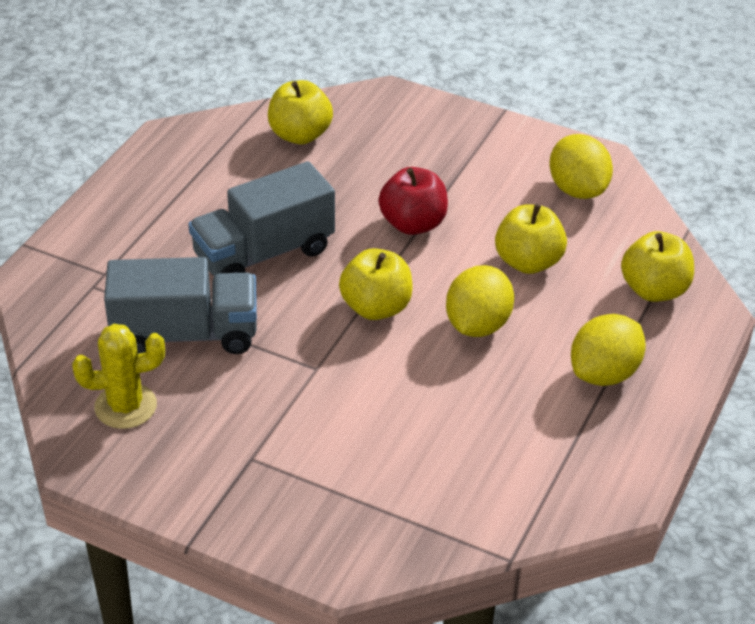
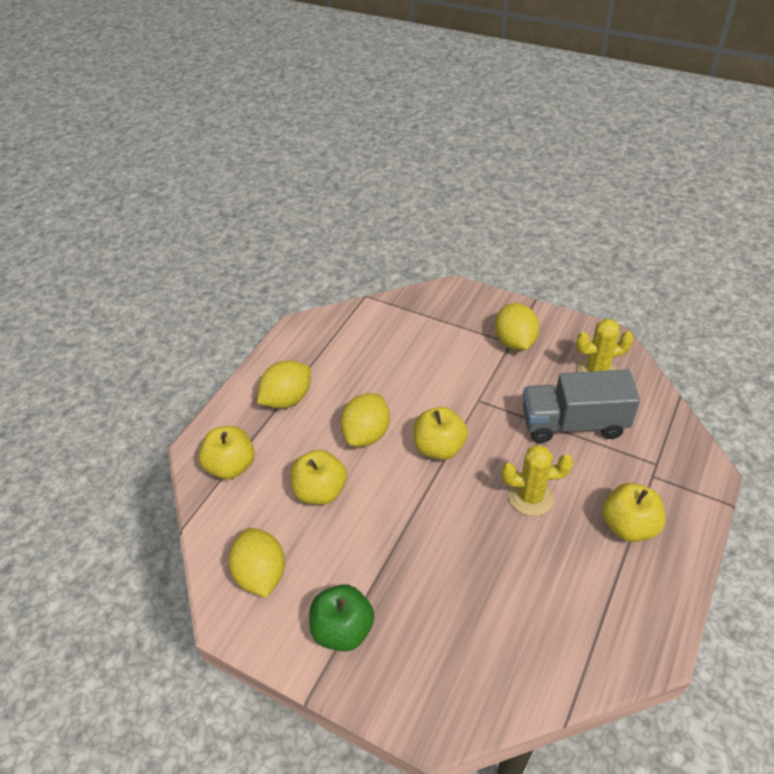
camera: 175 degrees left, 5 degrees up
(244, 459) = (514, 342): none -> yellow lemon
(264, 253) = (531, 497): grey truck -> yellow cactus
(300, 135) = (522, 651): yellow apple -> yellow apple (628, 526)
(413, 224) = (410, 530): red apple -> none
(479, 150) = (343, 629): none -> green apple

